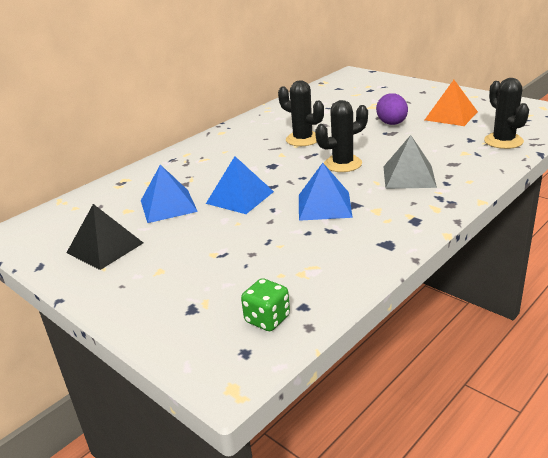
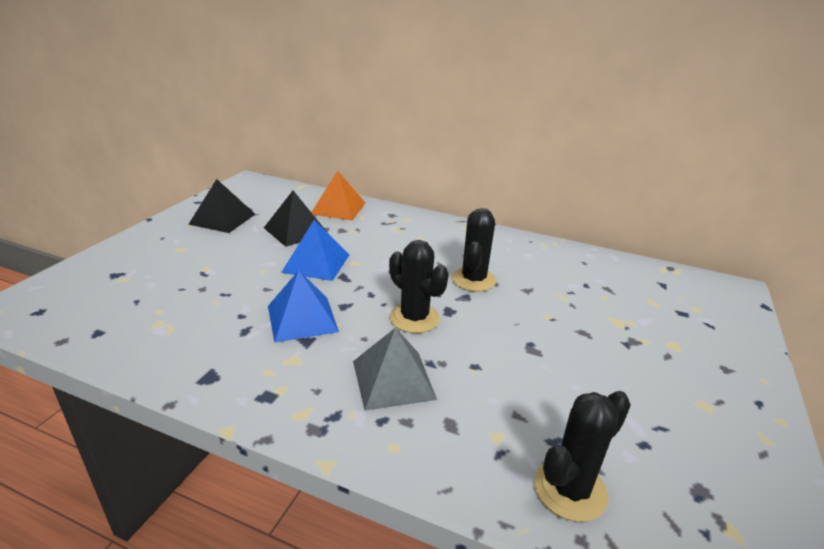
camera: 65 degrees right, 0 degrees up
(168, 206) = (295, 230): blue pyramid -> black pyramid
(267, 319) = (83, 315): green dice -> none
(392, 124) = (566, 347): purple egg -> none
(451, 115) = (643, 411): orange pyramid -> orange pyramid (338, 208)

